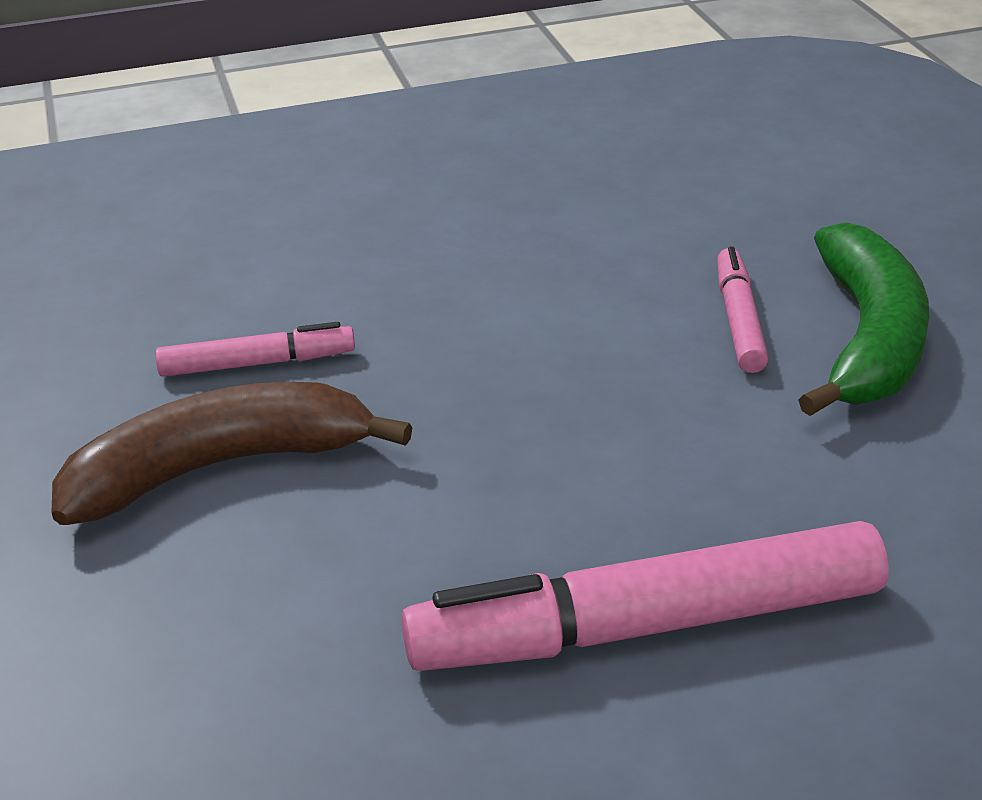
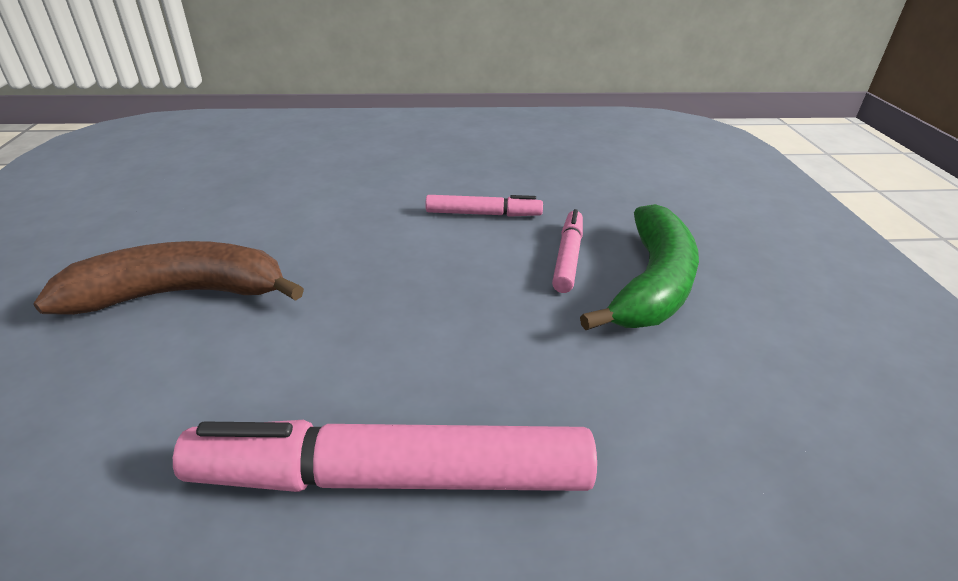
camera: 10 degrees right, 0 degrees up
(257, 363) = (254, 234): pink marker -> pink marker (483, 214)

